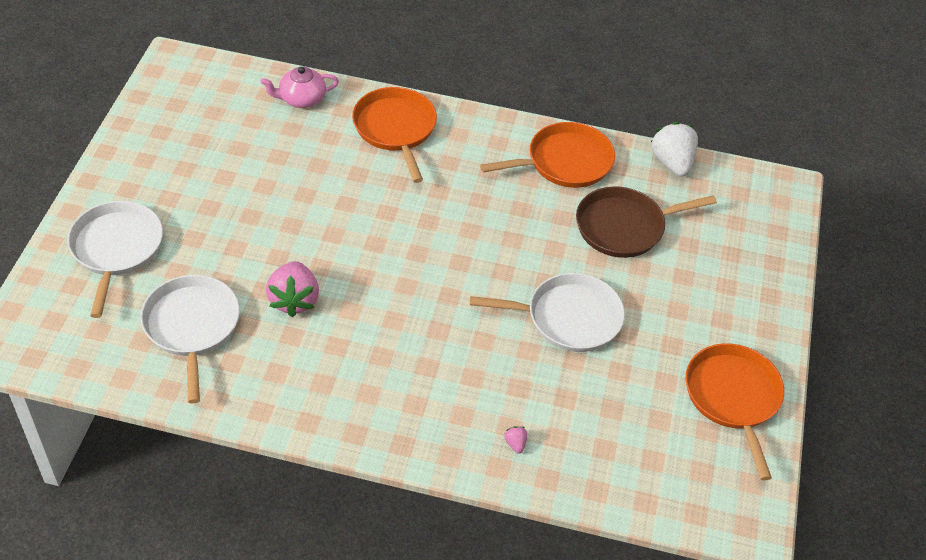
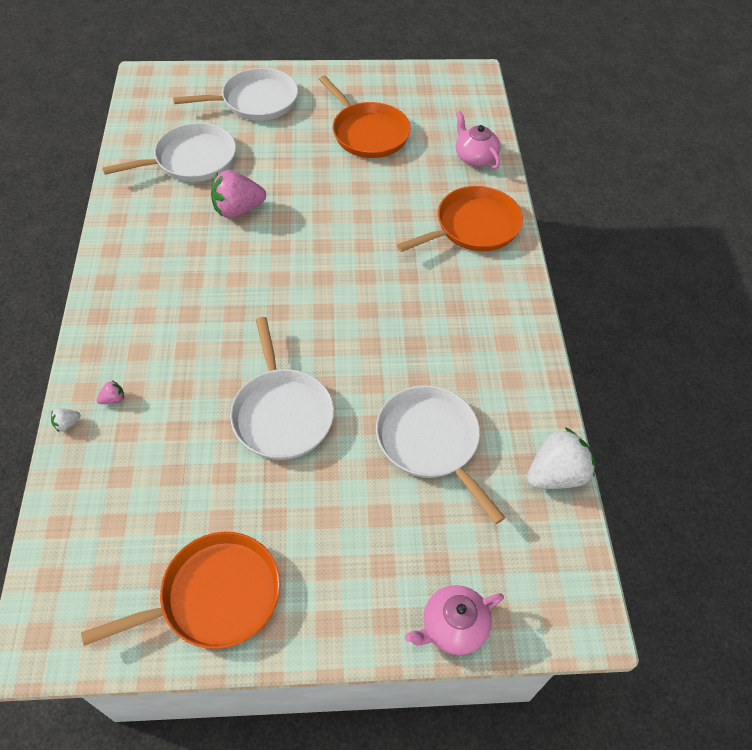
camera: 75 degrees right, 5 degrees up
(534, 485) = (67, 424): none -> white strawberry
(565, 162) = (501, 369): orange pan -> orange pan (368, 133)
(624, 227) = (430, 442): brown pan -> white pan
(781, 259) = (452, 626): none -> pink teapot

